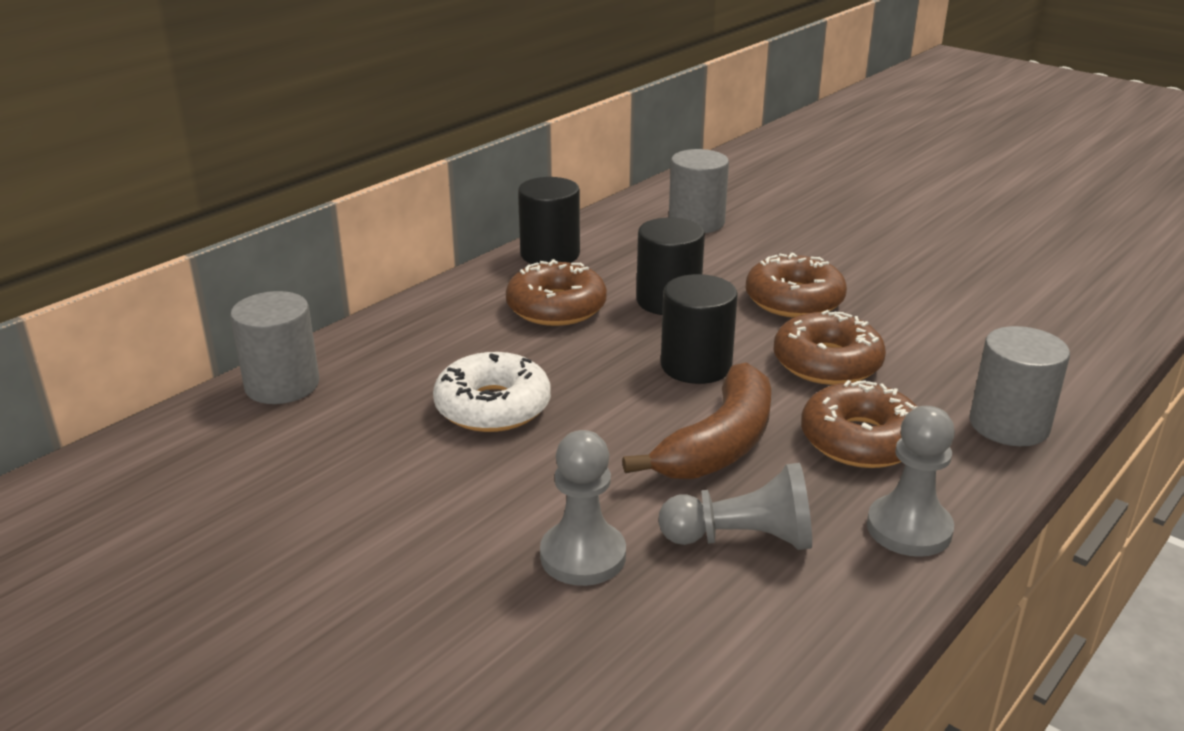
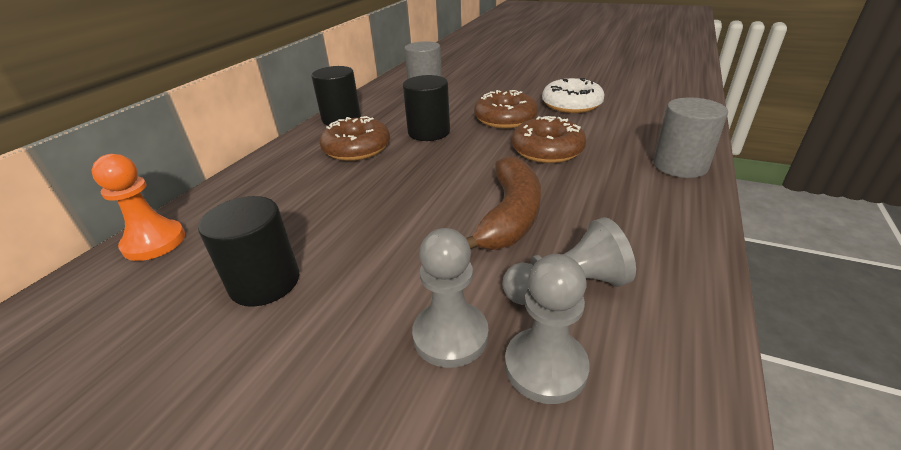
camera: 15 degrees left, 5 degrees up
(282, 385) = (154, 242): grey cylinder -> orange pawn
(493, 407) = (333, 224): white donut -> white donut (571, 104)
(696, 366) = (466, 167): black cylinder -> black cylinder (265, 282)
(860, 440) = (600, 194): brown donut -> none
(909, 529) = (675, 249): grey pawn -> grey pawn (545, 366)

